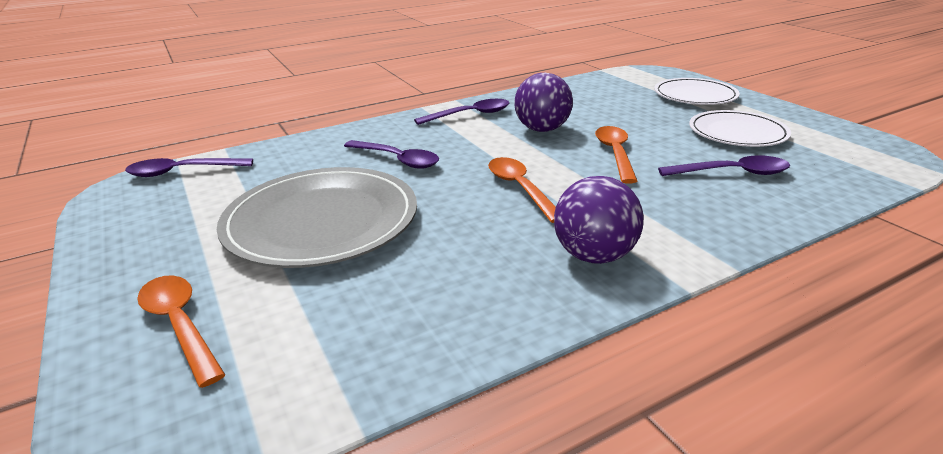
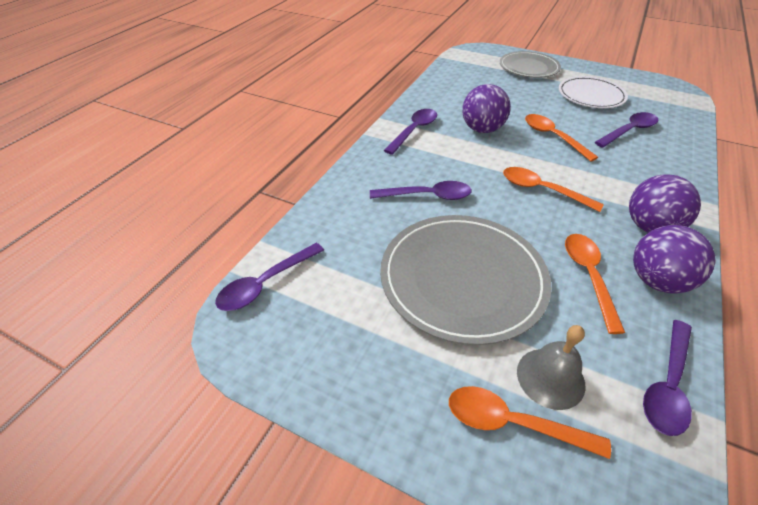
camera: 35 degrees left, 15 degrees up
(265, 314) = (550, 378): none -> grey bell
(360, 376) = (667, 385): none -> purple spoon
(442, 265) = (588, 276): none -> orange spoon
(513, 298) = (657, 281): none -> purple ball
(695, 95) = (529, 67): white plate -> grey plate

